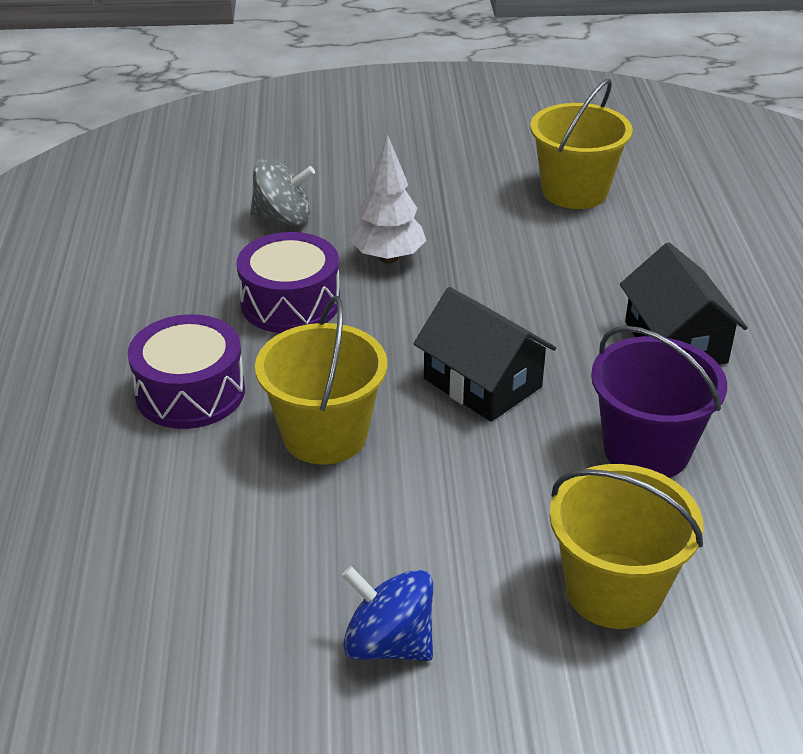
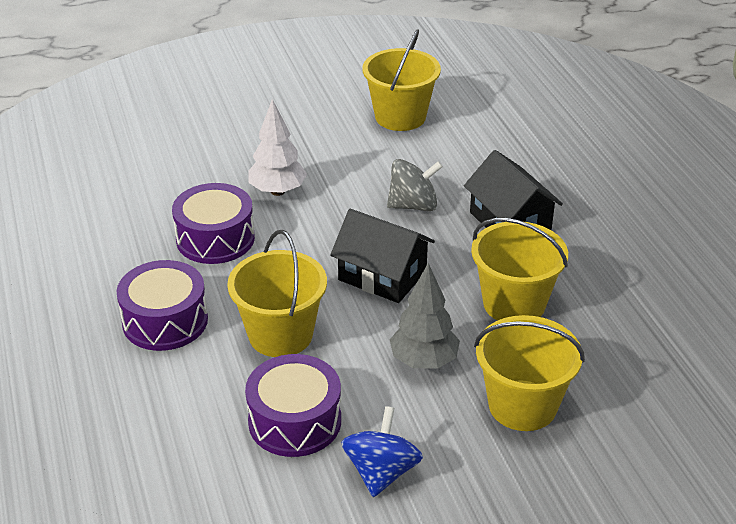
camera: 15 degrees left, 0 degrees up
(283, 218) = (183, 172): grey spinning top -> grey spinning top (413, 205)
(300, 550) = (295, 421): none -> purple drum
(388, 643) = (381, 472): blue spinning top -> blue spinning top turned 90 degrees clockwise
(498, 504) = (423, 361): none -> grey tree
(646, 450) = (514, 304): purple bucket -> yellow bucket

